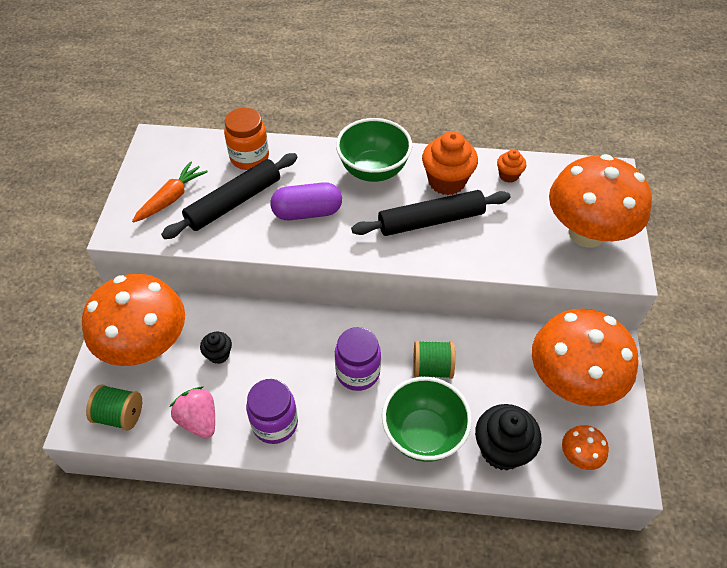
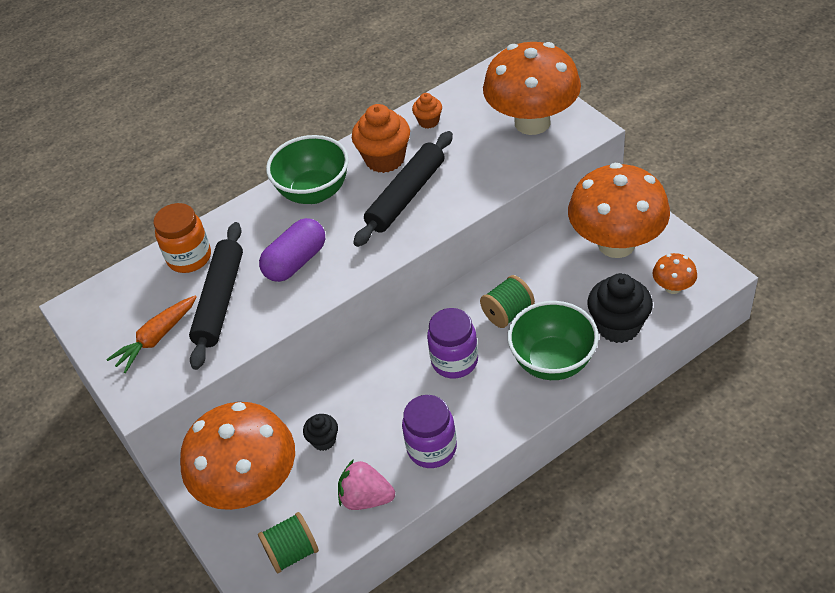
camera: 35 degrees left, 5 degrees down
(172, 198) = (156, 339): orange carrot -> orange carrot turned 135 degrees counterclockwise

